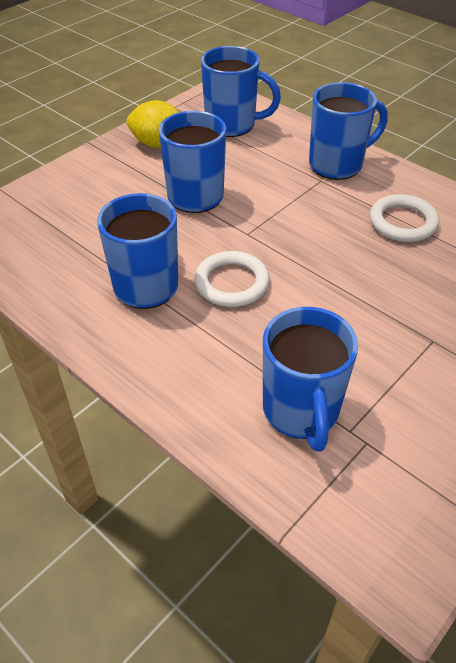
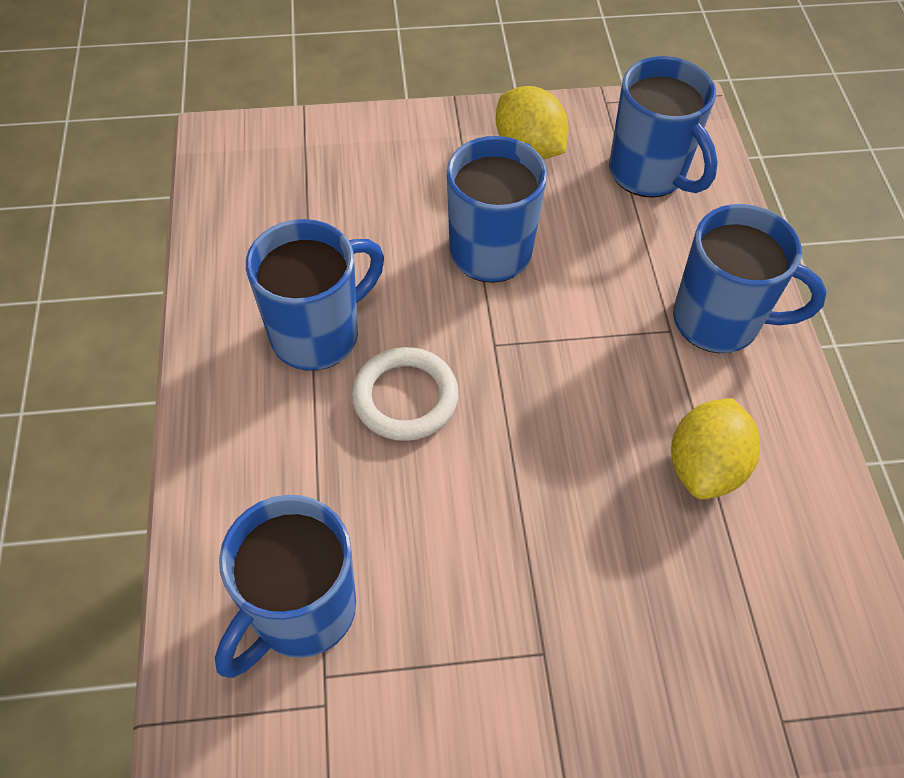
camera: 40 degrees right, 10 degrees up
(402, 222) = (705, 467): white ring -> yellow lemon

